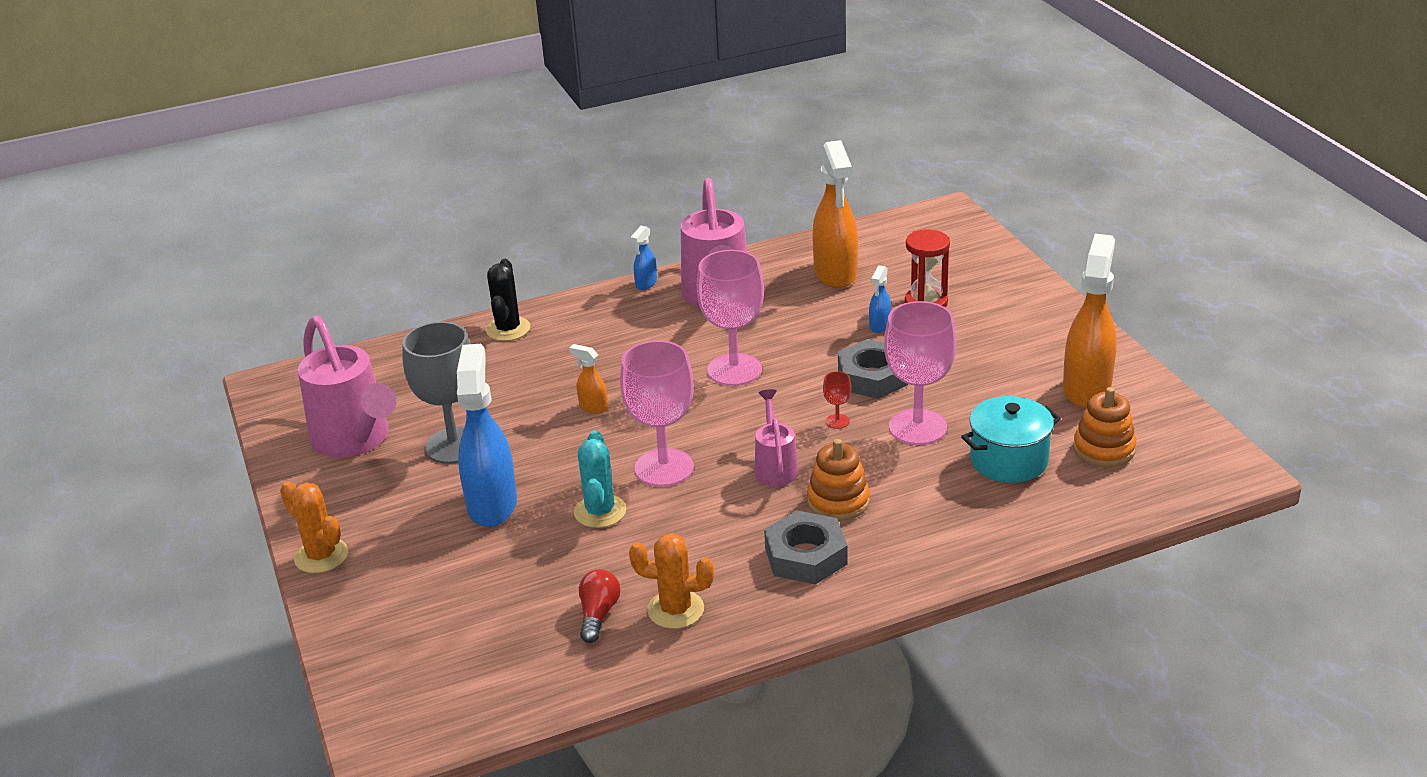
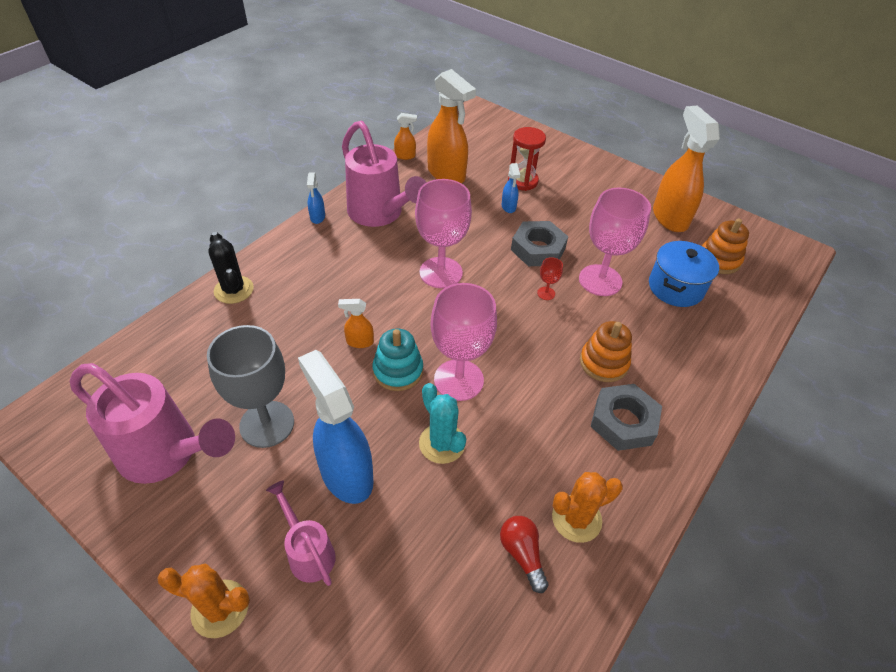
camera: 35 degrees left, 15 degrees up
(610, 442) = (398, 371): none -> turquoise stacking toy
(775, 466) = (537, 348): pink watering can -> pink watering can (308, 551)
(802, 243) = (405, 156): none -> orange spray bottle
(1009, 460) = (676, 287): turquoise pot -> blue pot

